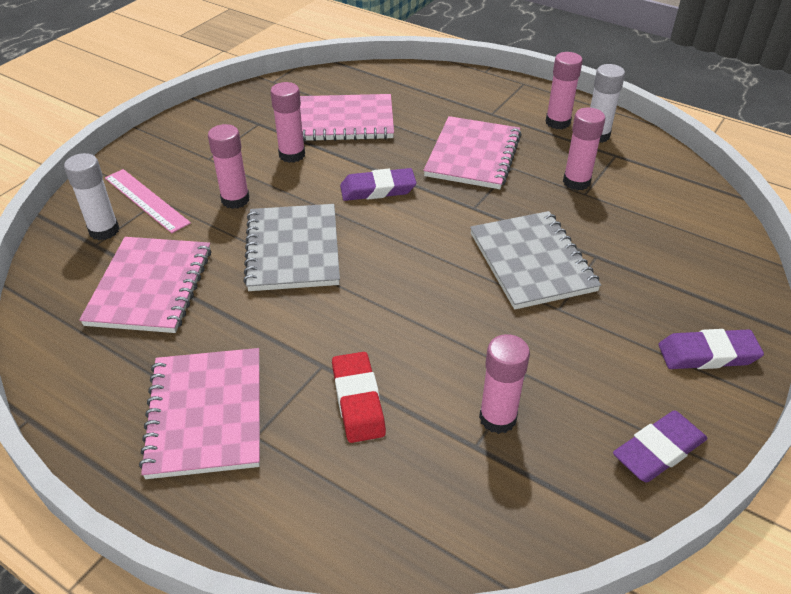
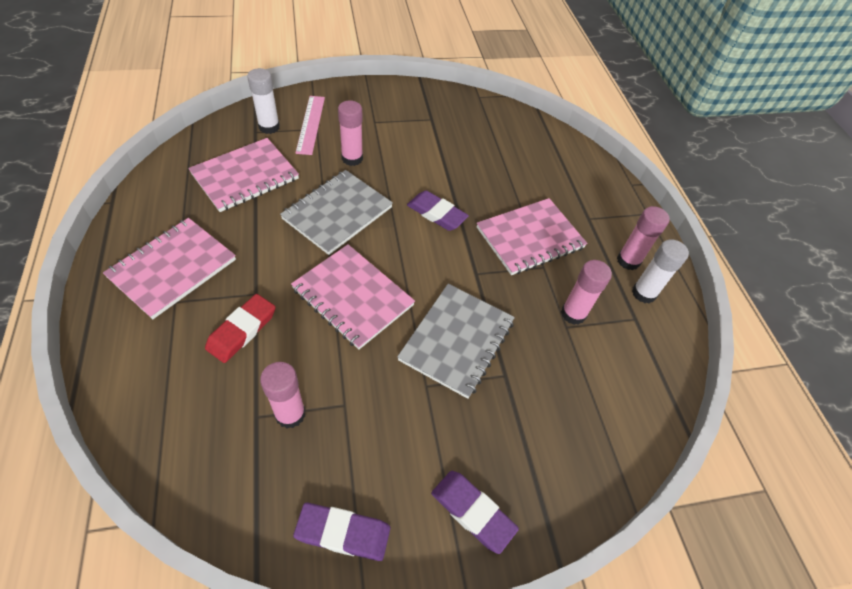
camera: 40 degrees right, 10 degrees up
(292, 155) = (421, 153): pink glue stick -> none
(345, 121) = (483, 153): pink notebook -> pink notebook (353, 297)

